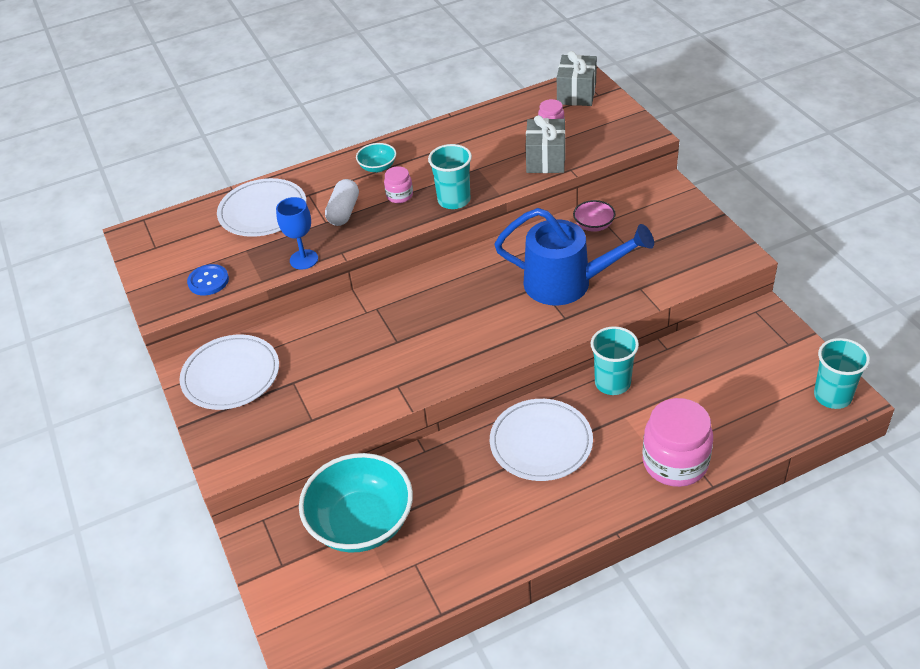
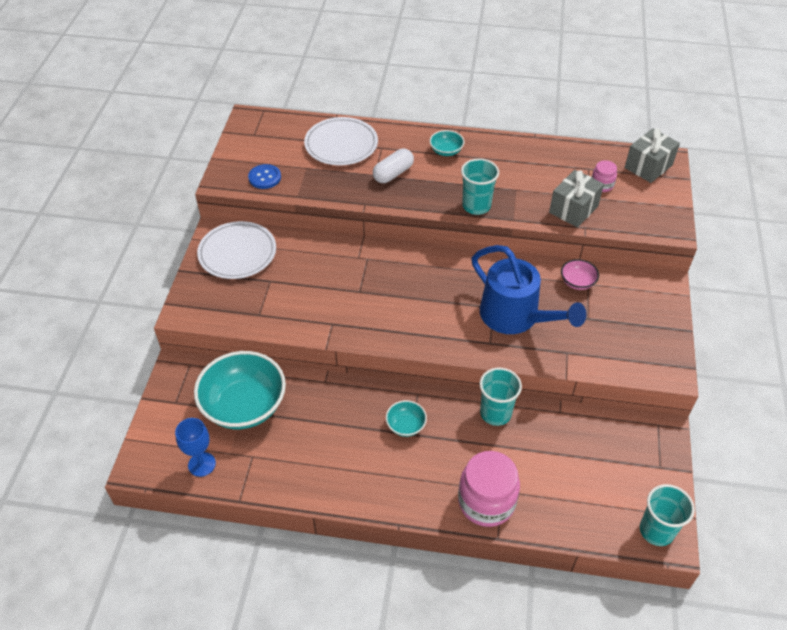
camera: 30 degrees right, 5 degrees up
(304, 259) = (336, 195): blue goblet -> blue goblet (202, 464)
(399, 196) = (441, 182): pink jar -> none
(541, 443) = (406, 425): white plate -> turquoise bowl

